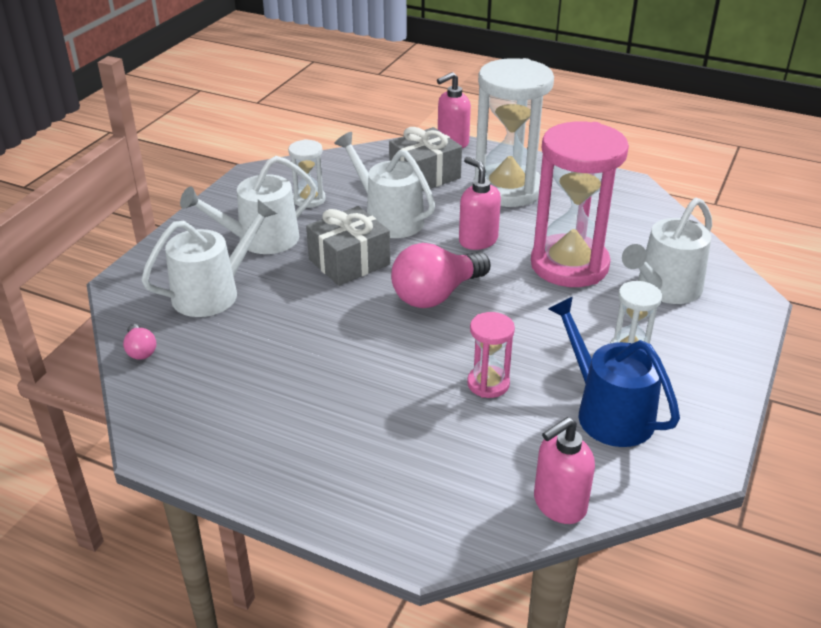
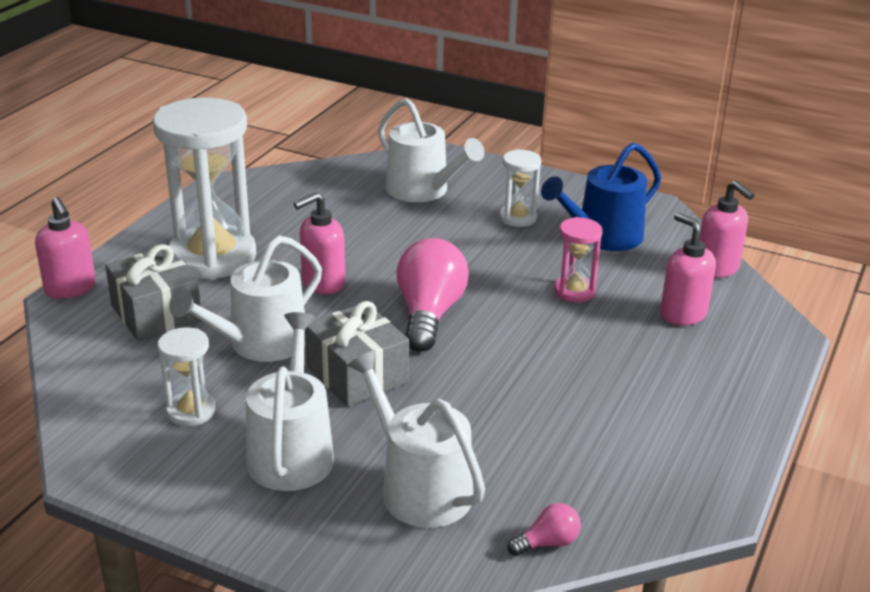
camera: 90 degrees left, 5 degrees down
(261, 239) = (292, 452): white watering can -> white watering can turned 150 degrees counterclockwise
(436, 295) = (429, 314): pink light bulb -> pink light bulb turned 135 degrees counterclockwise
(455, 461) = (682, 314): none -> pink soap dispenser
(569, 265) = (379, 233): pink hourglass -> none

